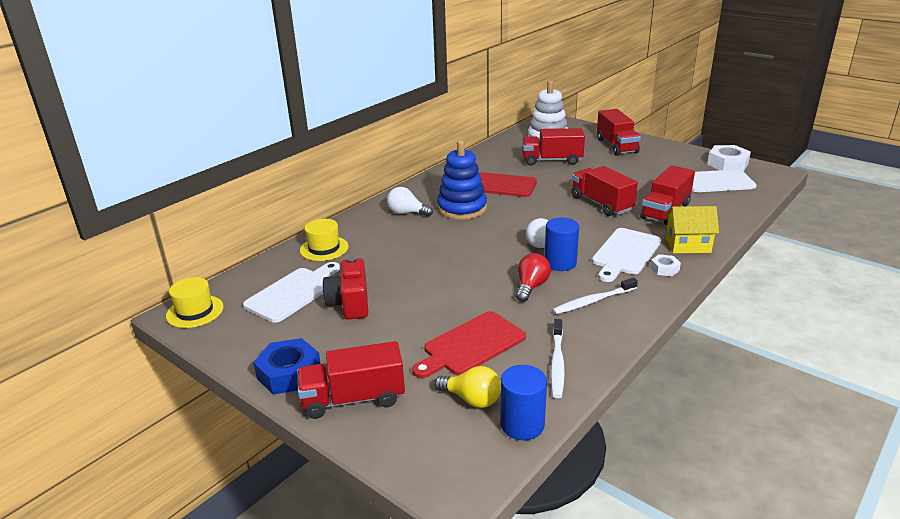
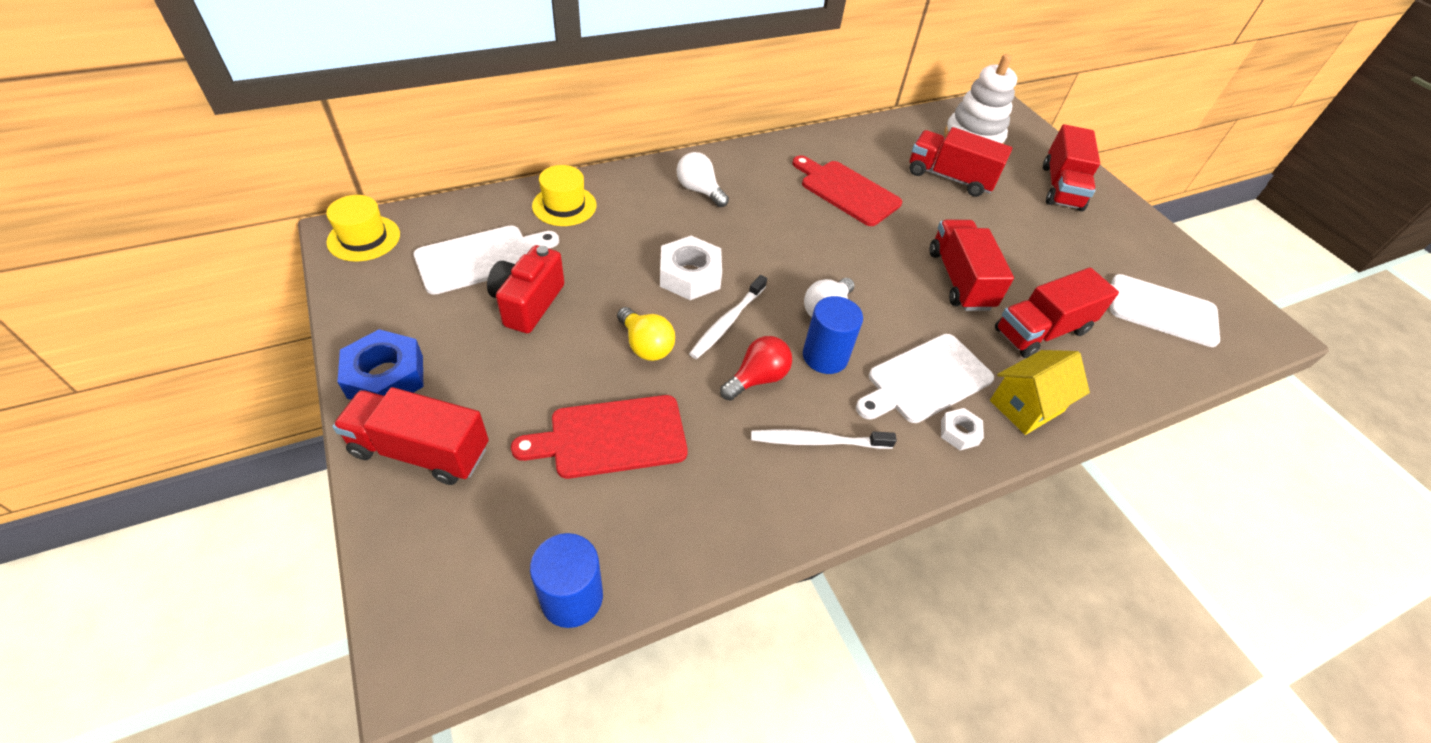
camera: 20 degrees right, 20 degrees up
(462, 208) = (771, 211): blue stacking toy -> none
(472, 399) = (546, 524): yellow light bulb -> yellow light bulb (646, 345)
(557, 363) = (691, 521): white toothbrush -> white toothbrush (727, 322)
(687, 245) = (1026, 406): yellow house -> yellow house turned 60 degrees counterclockwise
(727, 164) = (1205, 284): white nut -> white nut (690, 275)

